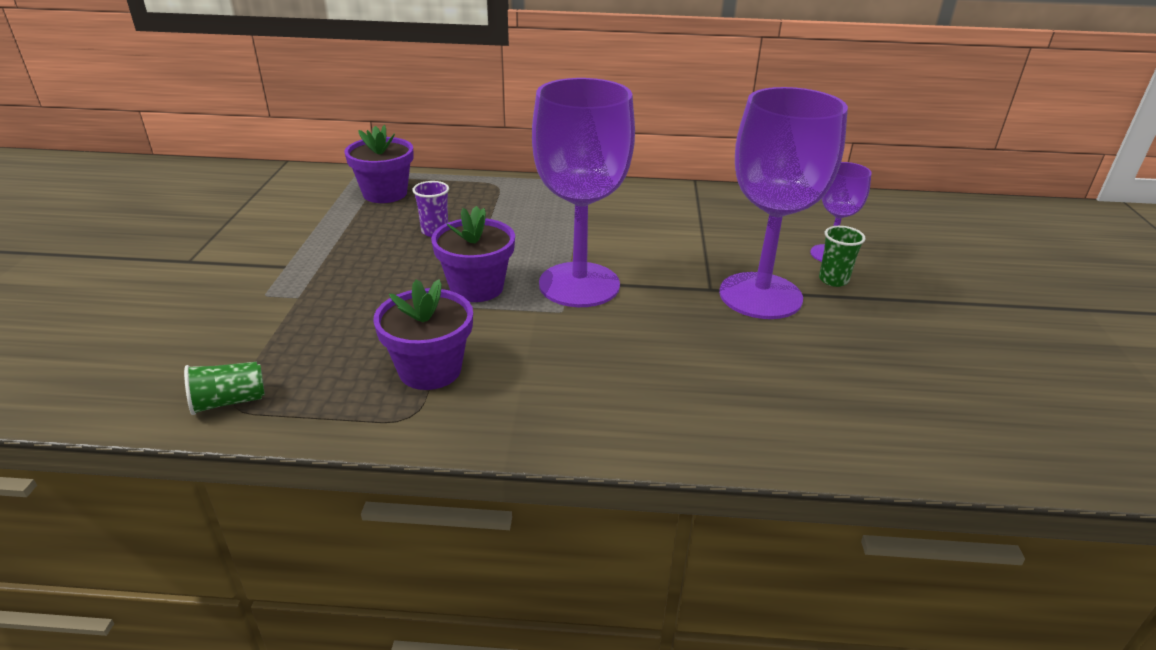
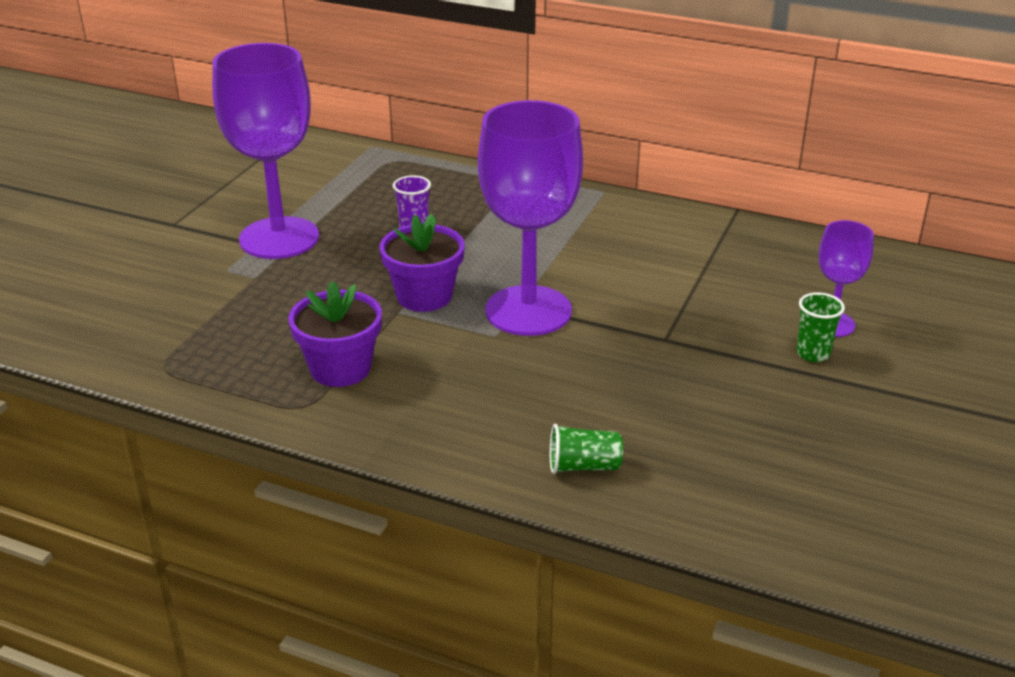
camera: 20 degrees right, 0 degrees up
(229, 402) = (161, 363): green cup -> green cup (583, 466)
(385, 193) = (384, 178): purple flower pot -> none
(760, 296) = (715, 356): purple goblet -> purple goblet (279, 238)

